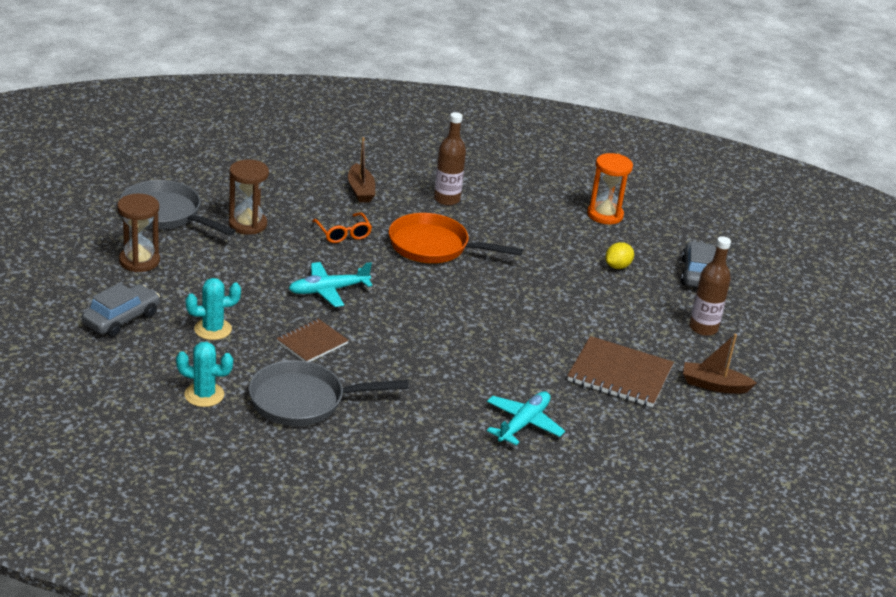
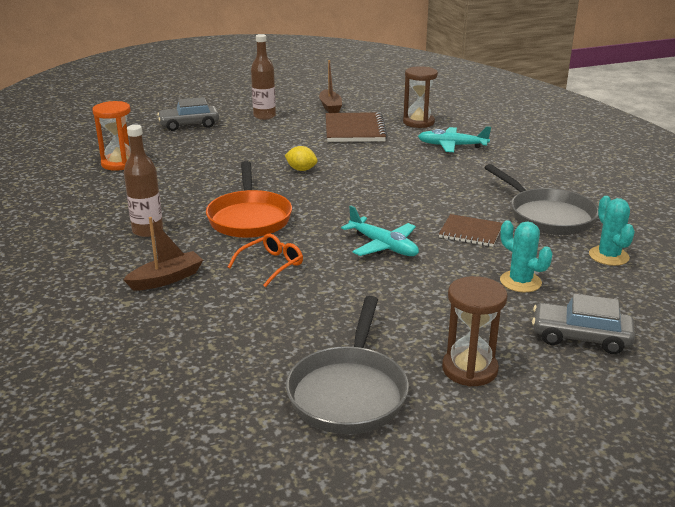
camera: 110 degrees left, 5 degrees down
(247, 224) = (311, 325): brown hourglass -> brown hourglass (418, 122)
(617, 266) = (205, 148): yellow lemon -> yellow lemon (301, 169)

